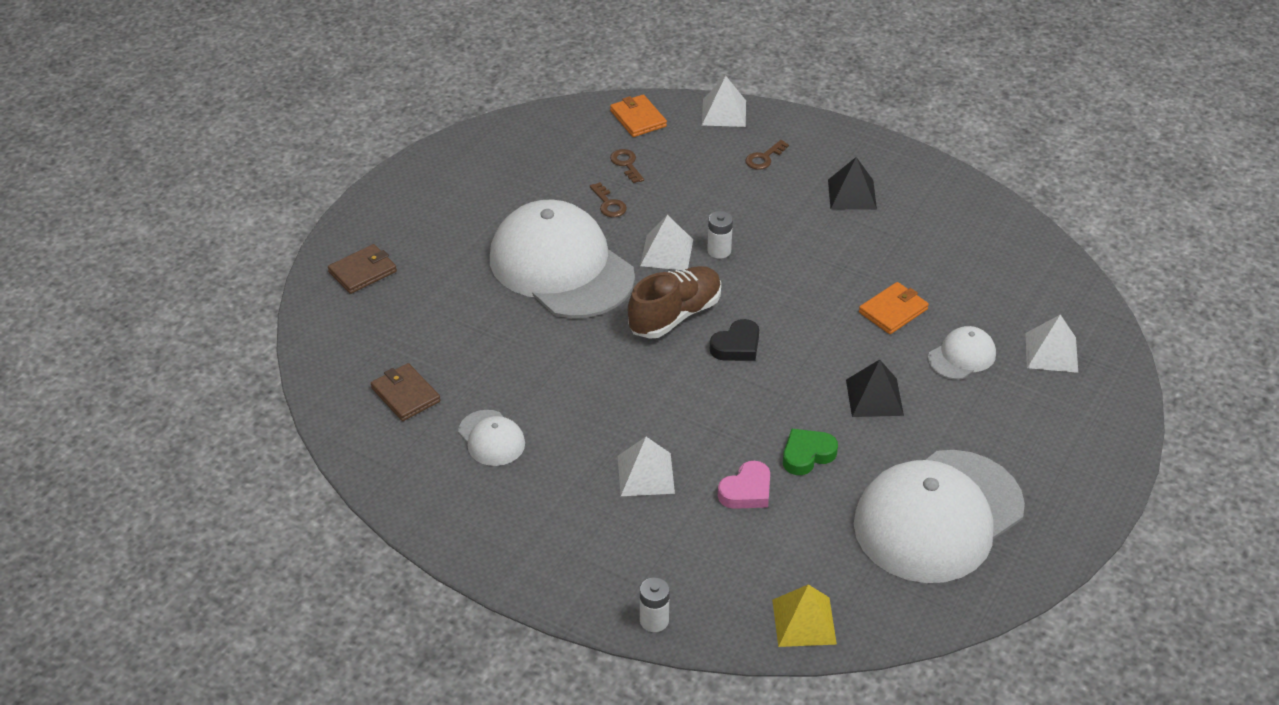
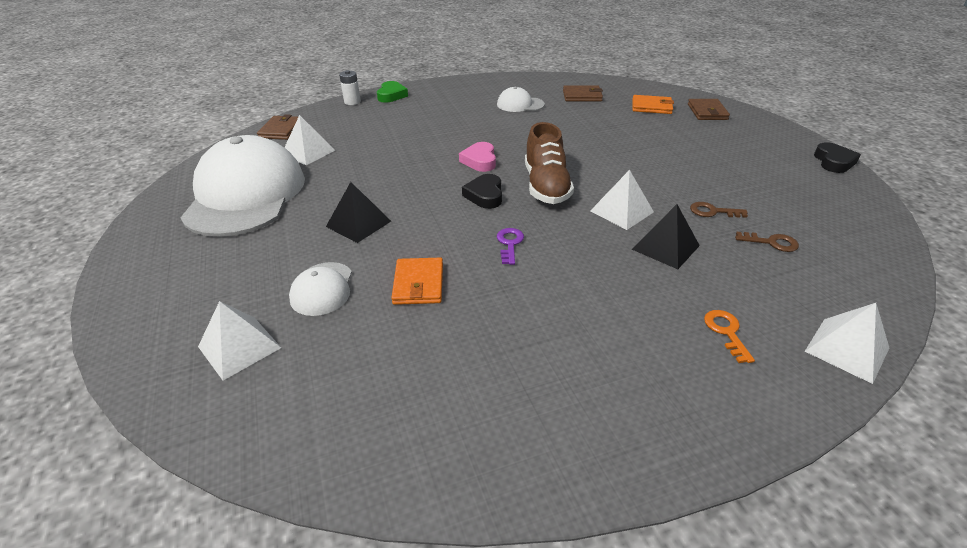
camera: 130 degrees right, 5 degrees down
(426, 161) = (833, 162): none -> black heart
(561, 267) = (648, 167): white cap -> none
(638, 118) = (859, 282): orange wallet -> orange wallet (651, 107)
(646, 474) = (433, 129): white pyramid -> white pyramid (308, 152)
(719, 251) = (598, 235): white battery -> none
(746, 491) = (374, 149): pink heart -> pink heart (480, 161)
(764, 158) = (726, 332): brown key -> orange key
(789, 291) = (509, 243): none -> purple key
(804, 621) = (281, 130): yellow pyramid -> brown wallet
(807, 455) = (362, 177): green heart -> green heart (391, 95)
(852, 194) = (605, 361): black pyramid -> black pyramid (665, 247)

